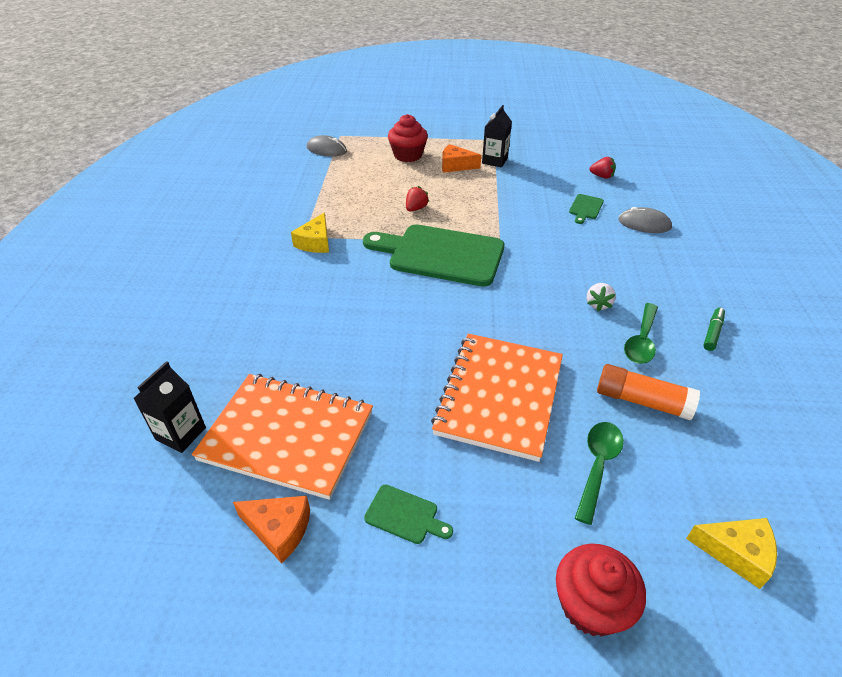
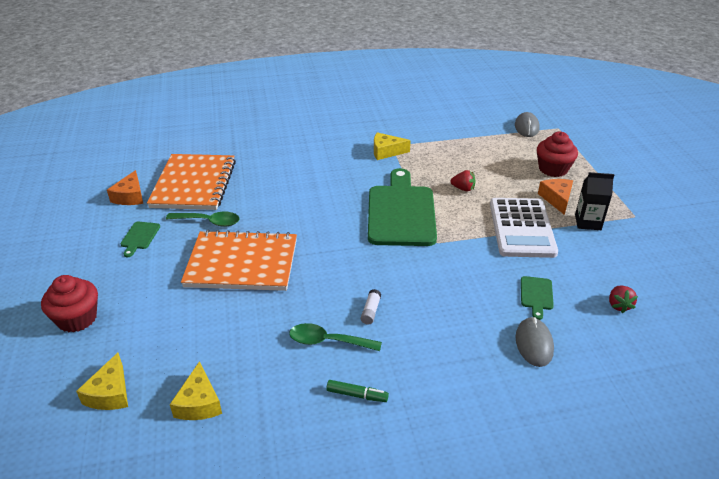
camera: 75 degrees right, 5 degrees down
(181, 434) = (191, 150): black carton -> none
(492, 192) = (522, 228): none -> white calculator
(585, 208) = (536, 295): green cutting board -> green cutting board turned 90 degrees counterclockwise
(597, 466) = (183, 318): green spoon -> green spoon (209, 222)
(598, 304) = (370, 311): white strawberry -> white glue stick
(642, 401) = (252, 342): orange glue stick -> none
(739, 457) = (199, 403): none -> yellow cheese

